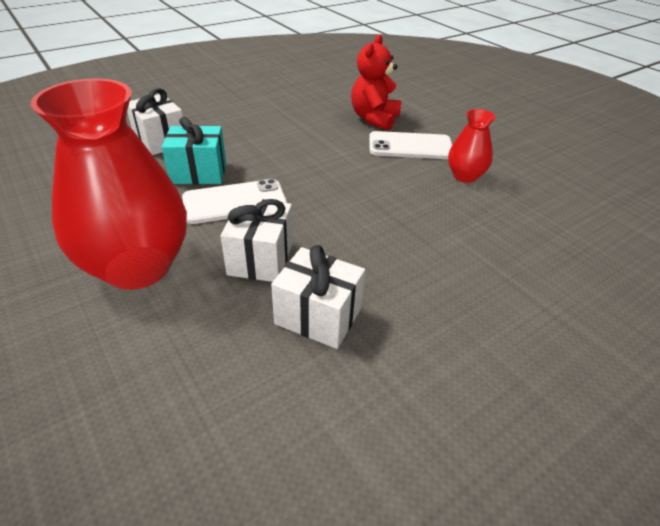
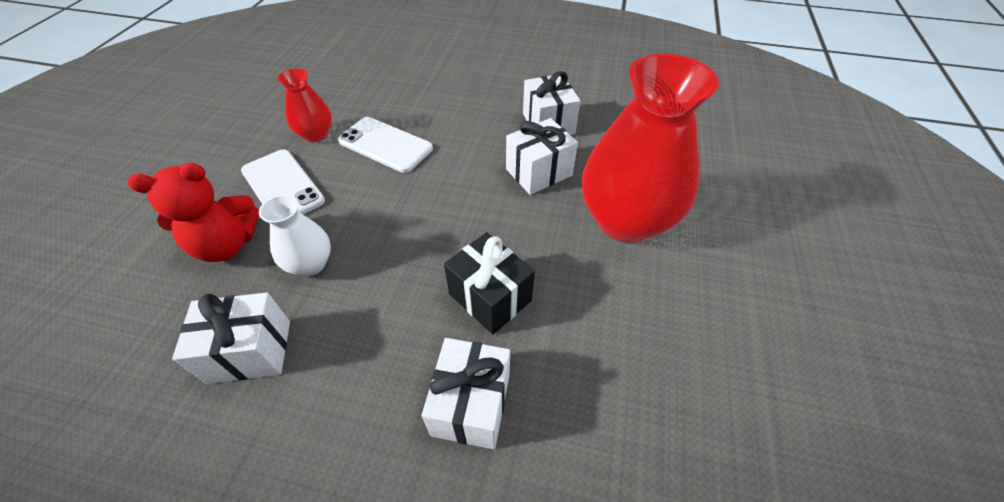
camera: 130 degrees left, 10 degrees up
(199, 173) = (490, 297): turquoise gift -> black gift
(235, 202) = (501, 232): white phone -> white phone (385, 145)
(287, 107) = (250, 351): none -> white gift
(320, 134) = (310, 264): none -> white vase

